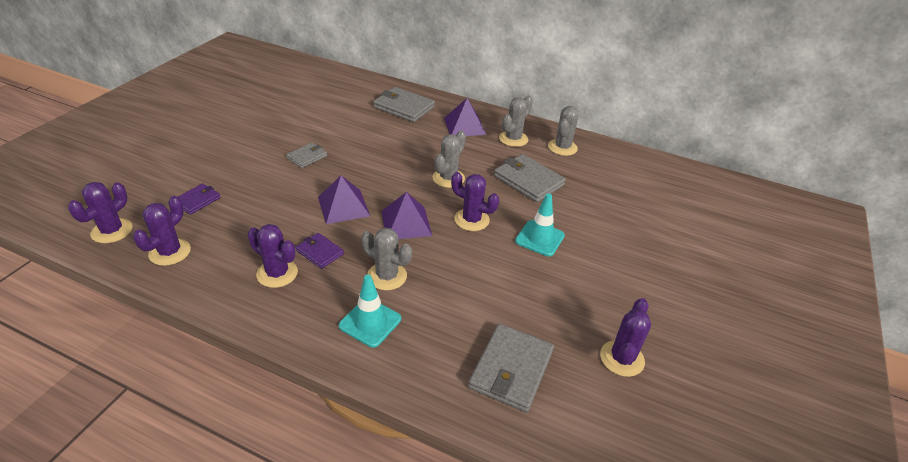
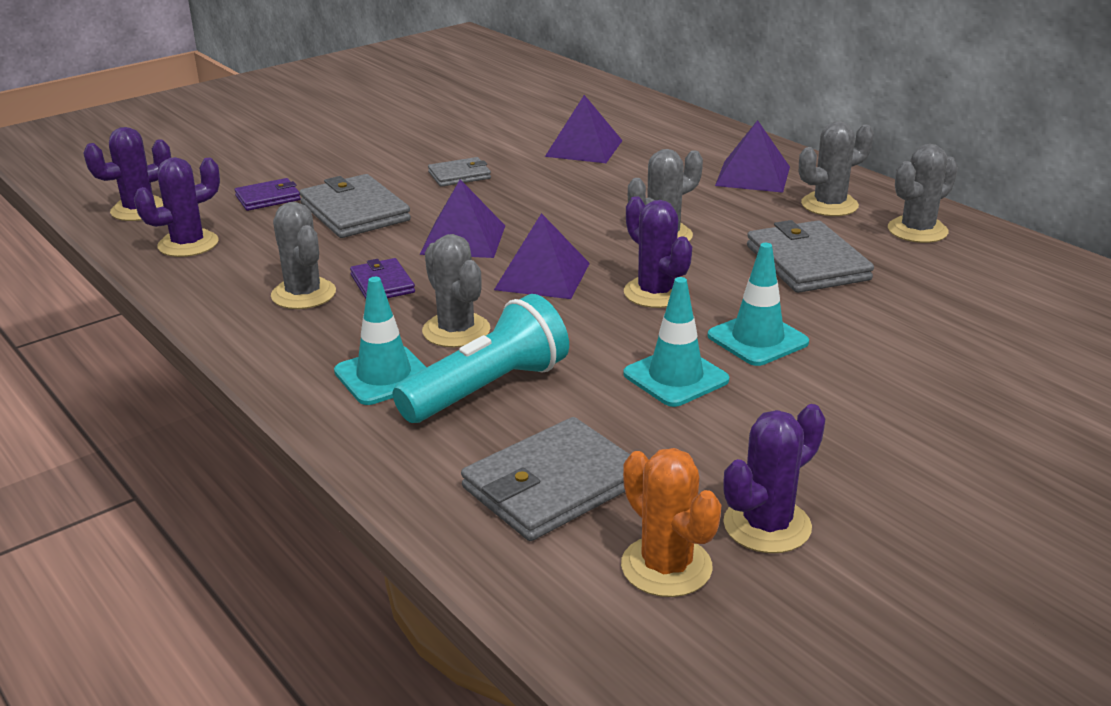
camera: 30 degrees right, 10 degrees down
(277, 273) = (303, 294): purple cactus -> grey cactus
(364, 122) = (584, 148): none -> purple pyramid
(404, 107) = (666, 139): grey wallet -> grey wallet (355, 212)
(432, 313) = (487, 389): none -> turquoise flashlight
(519, 275) = (675, 377): none -> turquoise traffic cone
(597, 402) = (666, 567): none -> orange cactus

